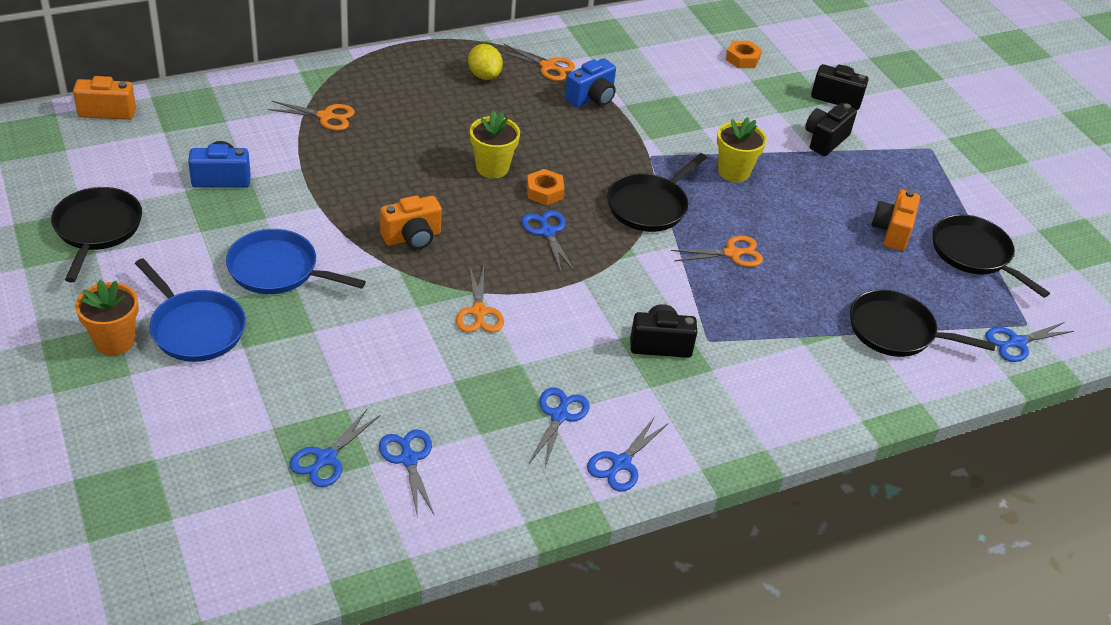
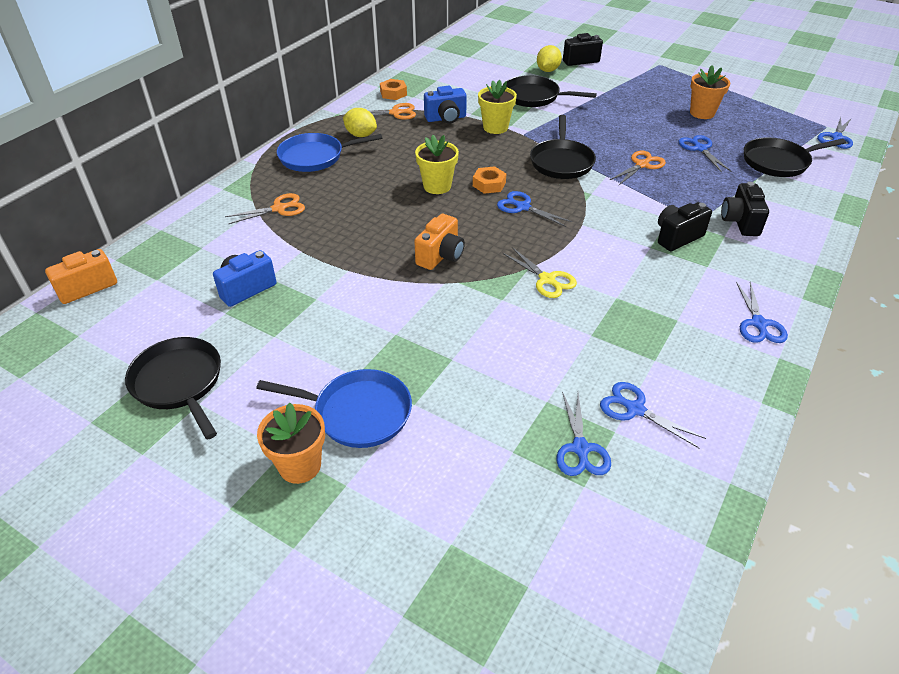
camera: 30 degrees left, 0 degrees up
(278, 270) = (371, 330): blue pan -> blue pan (315, 157)
(479, 312) = (547, 279): orange scissors -> yellow scissors
(559, 416) = (684, 317): blue scissors -> blue scissors (700, 149)
(591, 98) = (446, 118): blue camera -> blue camera turned 60 degrees clockwise
(733, 172) = (581, 121): yellow flower pot -> yellow flower pot (495, 127)
(742, 59) = (504, 62): orange nut -> orange nut (393, 93)
(780, 93) = (547, 70): none -> yellow lemon
(825, 140) = (604, 83): black camera -> black camera (740, 222)
(892, 231) = (702, 113): orange camera -> orange flower pot
(974, 254) = (754, 105): black pan -> black pan (534, 97)

